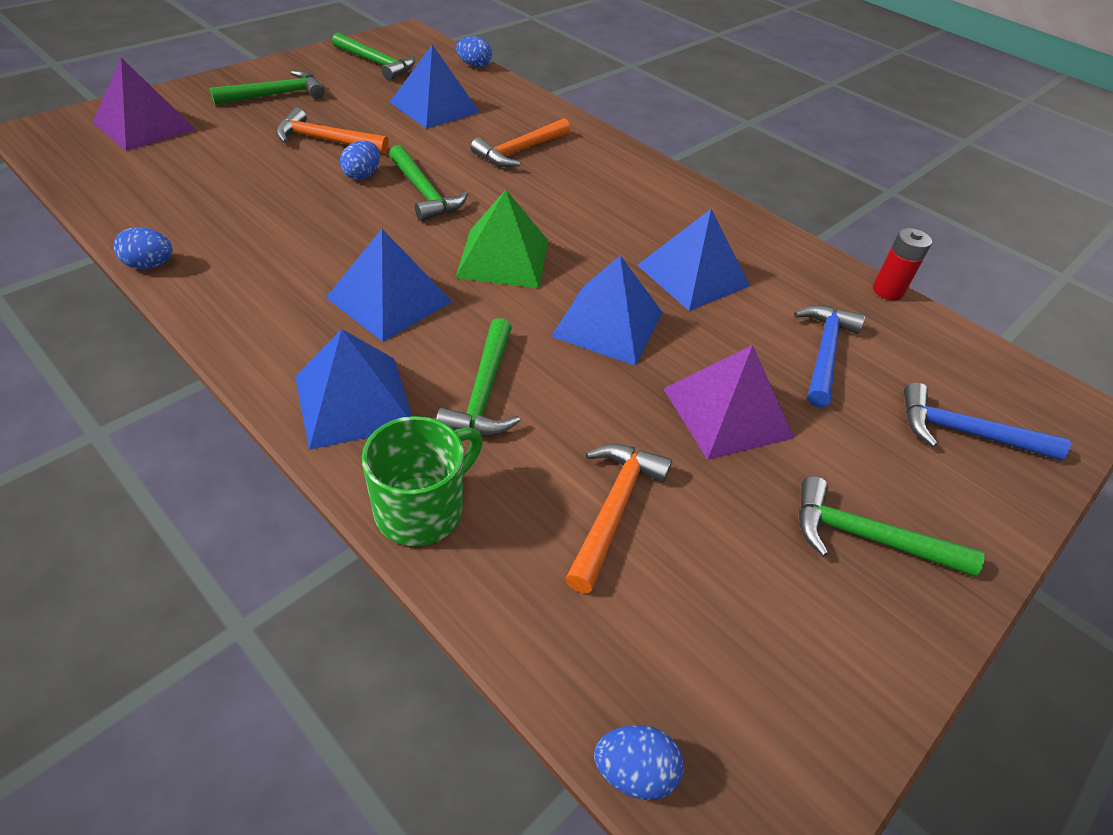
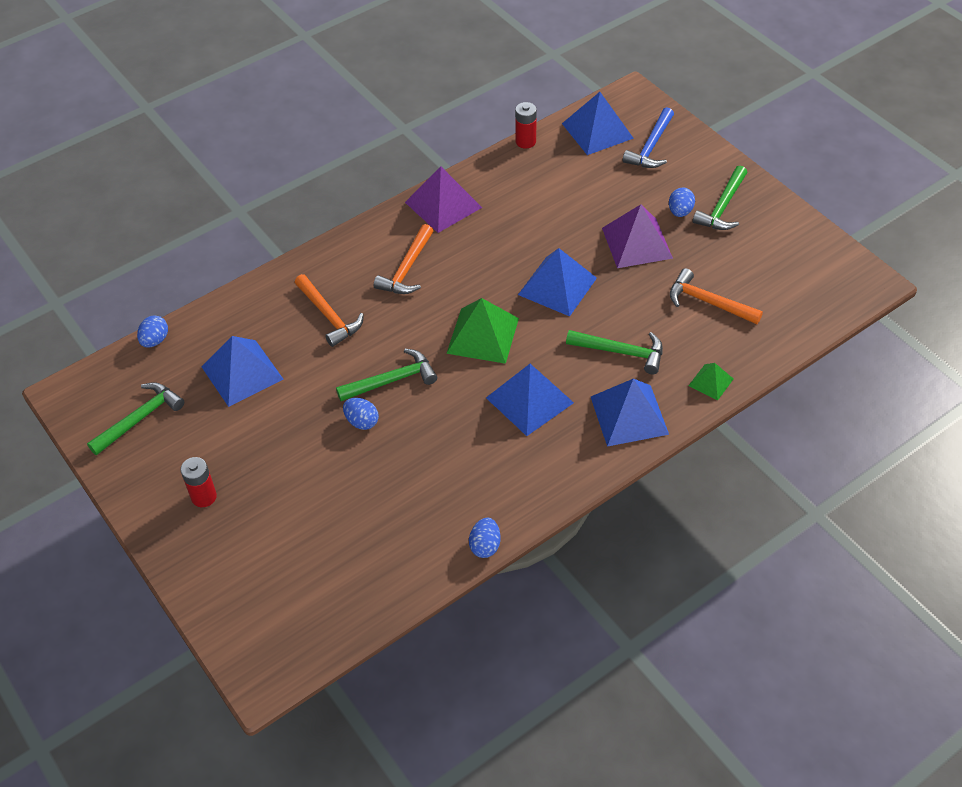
camera: 75 degrees left, 5 degrees up
(144, 125) = (258, 593): purple pyramid -> purple pyramid (443, 205)
(275, 95) = (204, 497): green hammer -> red battery
(326, 140) = (300, 450): orange hammer -> orange hammer (407, 269)
(422, 509) = (710, 382): green mug -> green pyramid
(634, 772) = (843, 313): blue egg -> blue egg (680, 212)
(693, 275) = (506, 235): blue pyramid -> blue pyramid (597, 130)
(824, 353) = (586, 188): blue hammer -> none

